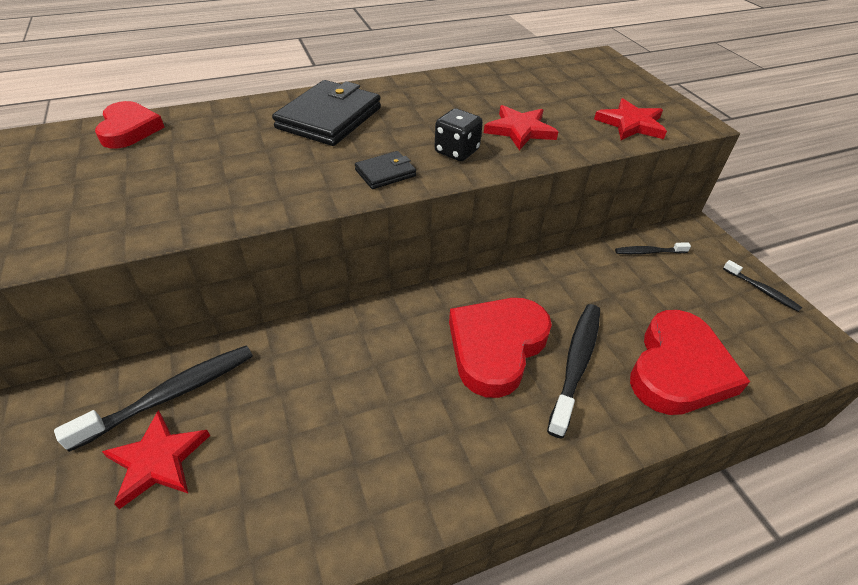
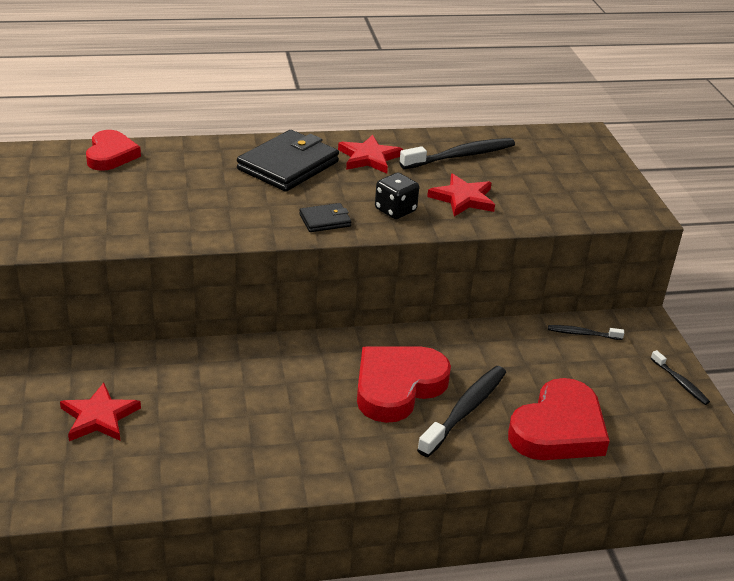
camera: 10 degrees right, 10 degrees down
(172, 395) = (113, 376): black toothbrush -> black toothbrush (461, 156)
(631, 124) = (576, 206): red star -> red star (369, 158)

